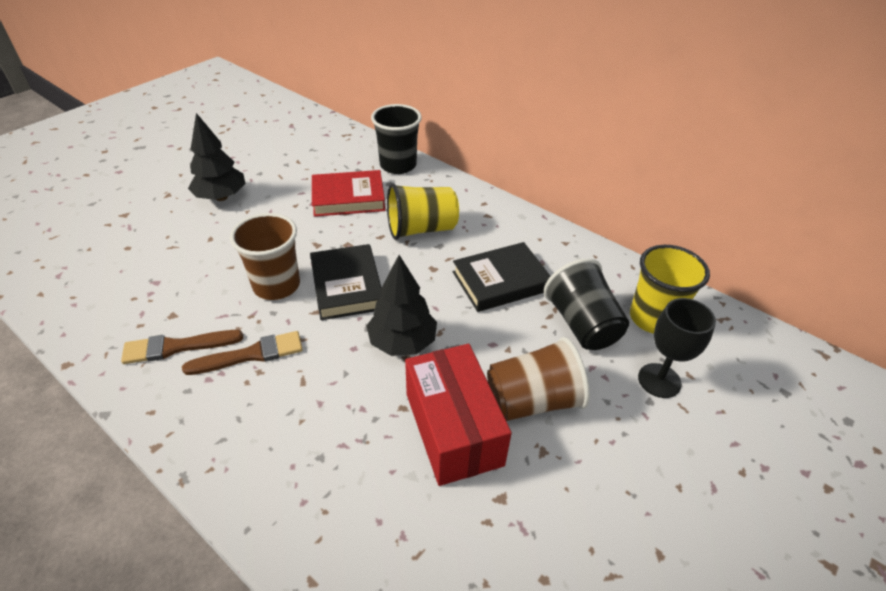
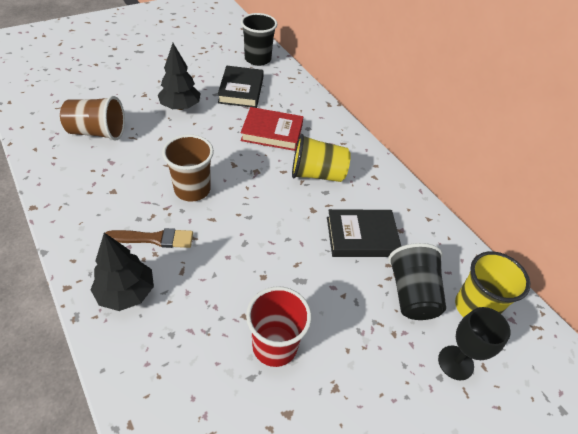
camera: 15 degrees right, 5 degrees up
(177, 347) = (107, 217): brown brush -> none
(347, 286) = (242, 205): black book -> black book (241, 90)
(398, 165) = (321, 114): black cup -> black cup (257, 59)
(402, 342) = (265, 264): black tree -> black tree (126, 292)
(453, 428) = (274, 346): red box -> red cup
(533, 400) = (345, 344): brown cup -> brown cup (97, 132)

